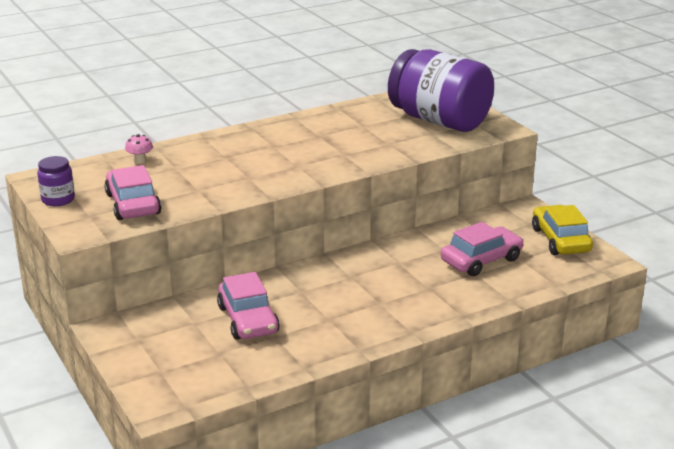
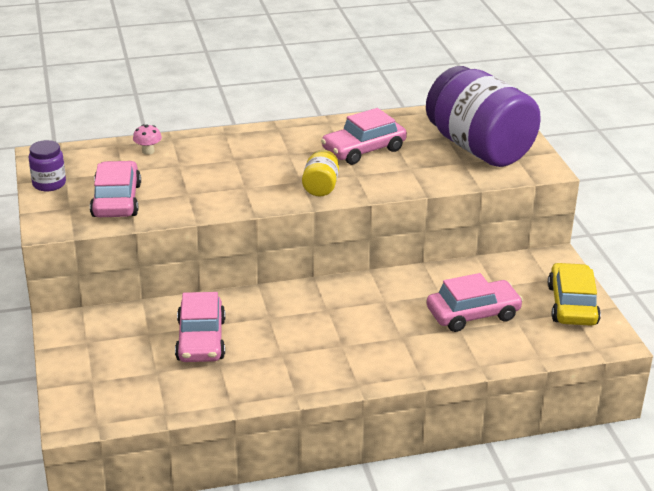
camera: 15 degrees right, 5 degrees up
(318, 168) = (320, 187): none -> yellow jar
(339, 135) = (363, 150): none -> pink car

